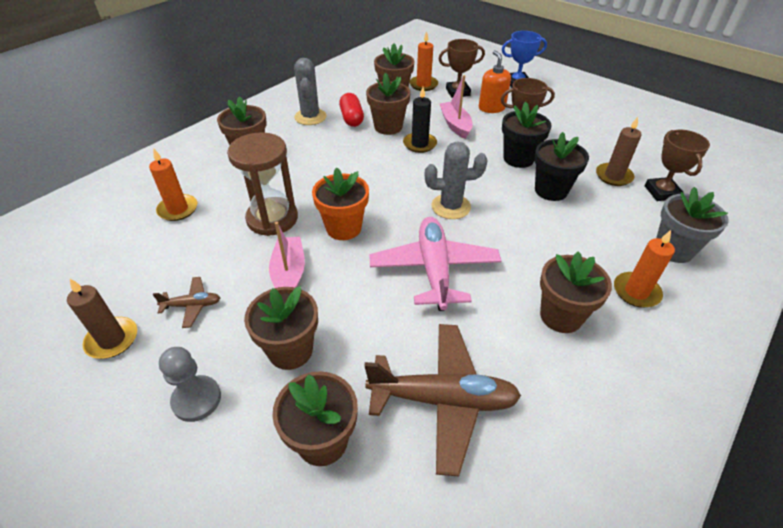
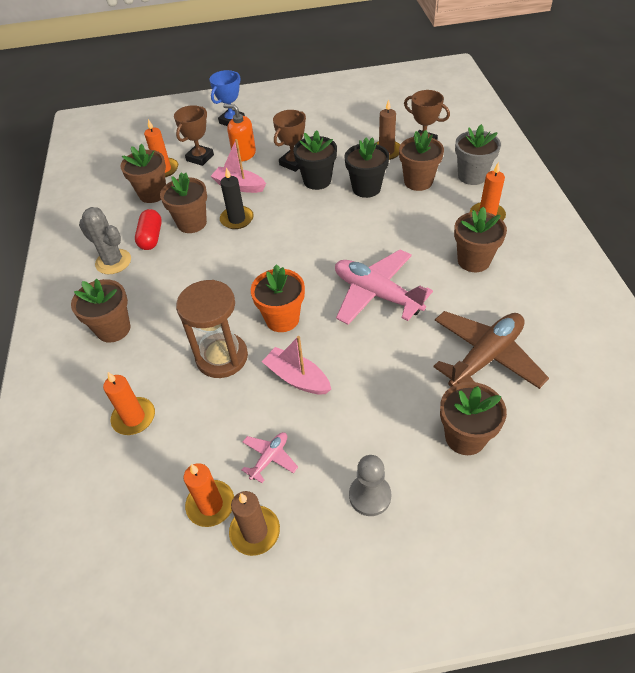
camera: 45 degrees left, 5 degrees up
(124, 297) = (210, 504): none -> orange candle
(192, 305) = (270, 458): brown plane -> pink plane
(290, 350) = (375, 416): brown flower pot -> brown flower pot (418, 181)
(352, 118) = (151, 237): red capsule -> red capsule turned 60 degrees clockwise
(451, 206) = (326, 247): grey cactus -> none

